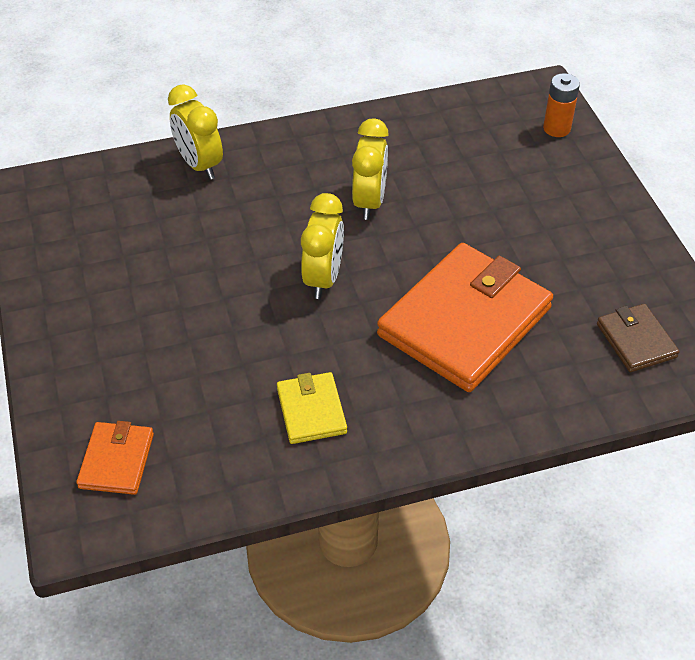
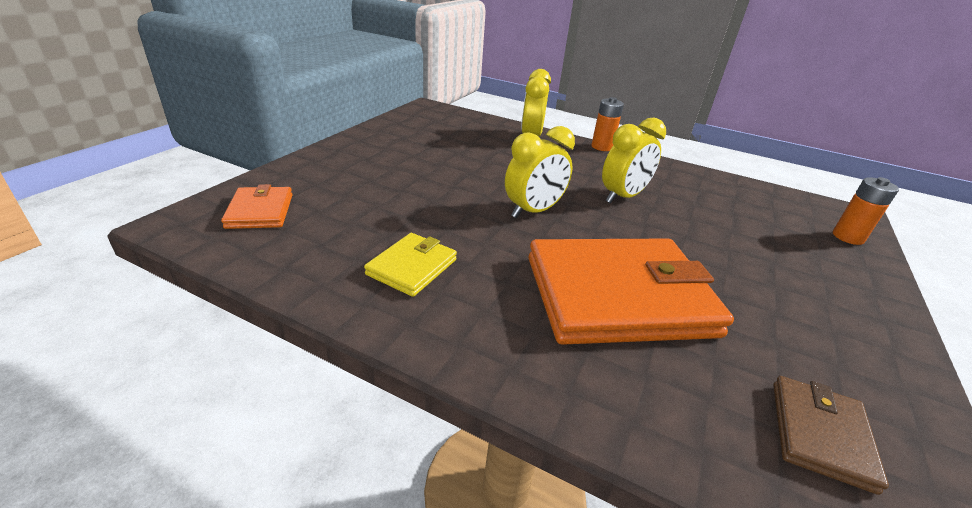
camera: 40 degrees right, 15 degrees down
(116, 461) = (260, 211): orange wallet -> orange wallet turned 60 degrees counterclockwise
(280, 131) = (601, 147): none -> orange battery

